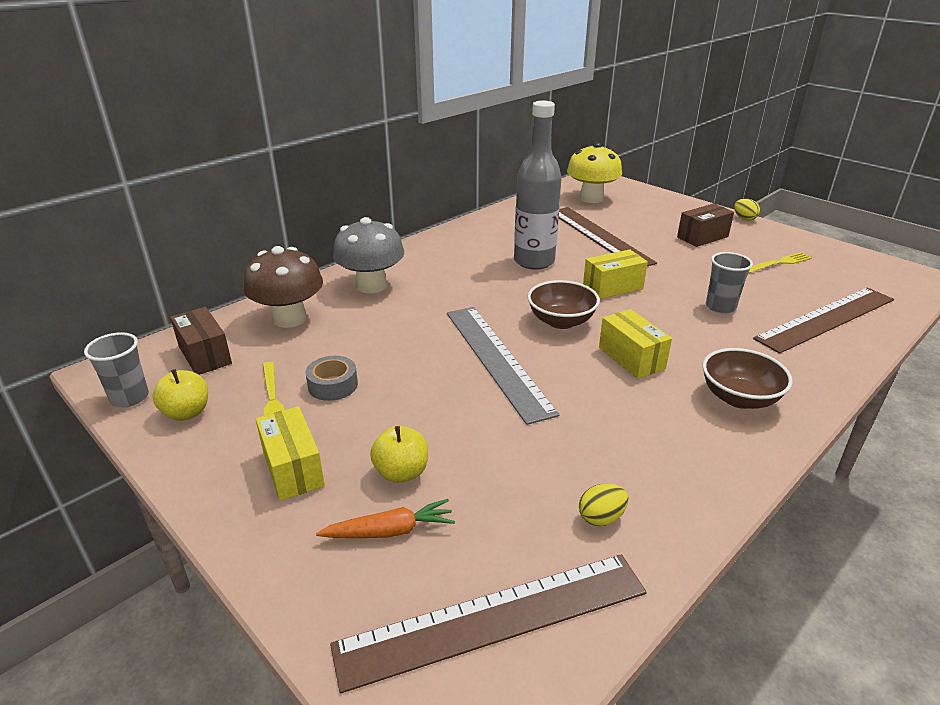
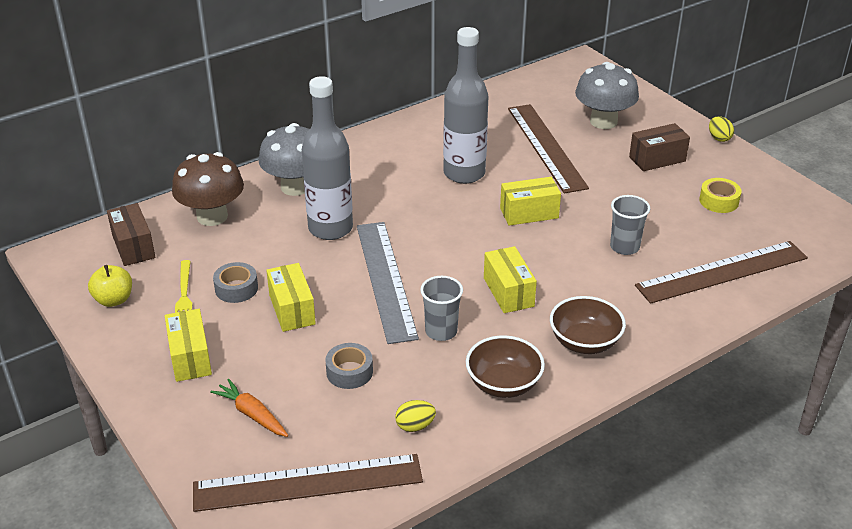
camera: 10 degrees right, 5 degrees up
(130, 397) = (69, 281): grey cup -> grey cup (441, 331)
(389, 531) = (252, 414): orange carrot -> orange carrot turned 135 degrees counterclockwise
(401, 472) = (273, 371): yellow apple -> none
(403, 400) = (292, 309): none -> yellow box
(420, 318) = (330, 228): none -> grey bottle
(494, 461) = (349, 372): none -> grey tape
(561, 321) = (461, 246): brown bowl -> brown bowl (503, 384)
(591, 198) = (563, 93): yellow mushroom -> none
(638, 214) = (603, 121): none -> grey mushroom
(779, 263) = (719, 201): yellow fork -> yellow tape

